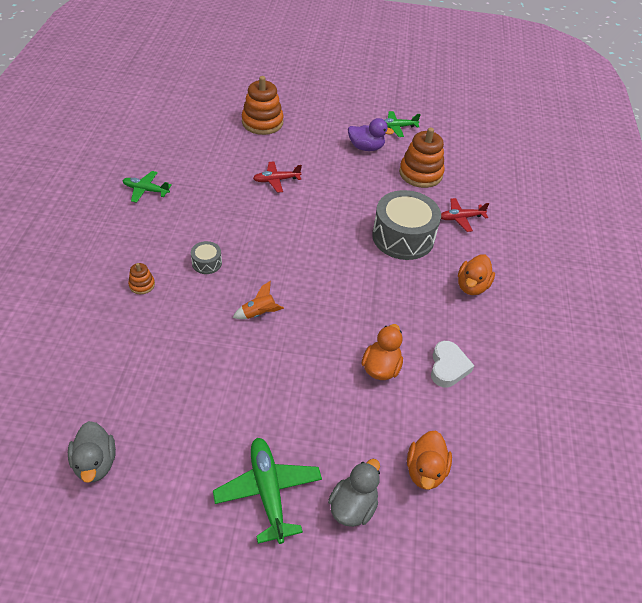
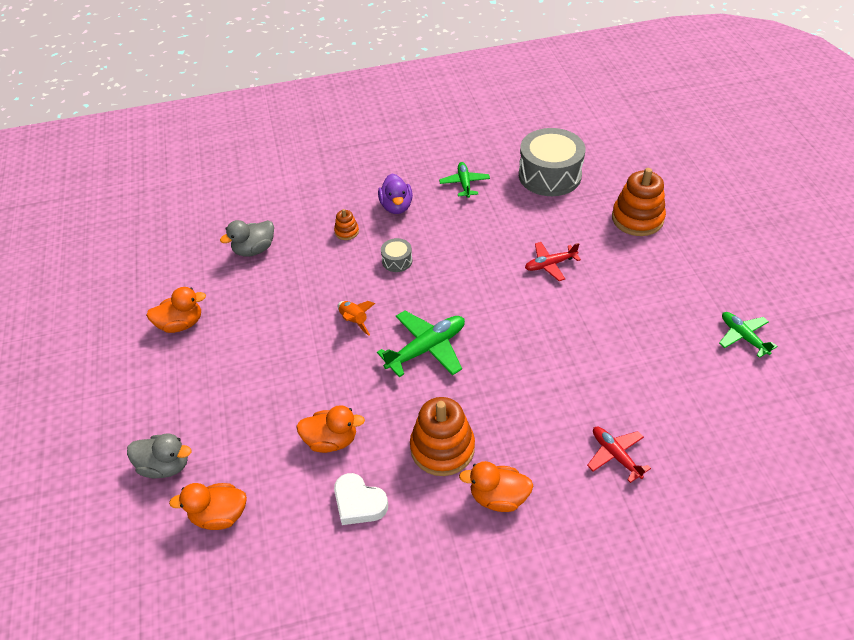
camera: 75 degrees right, 0 degrees up
(95, 463) = (161, 284): grey duck -> grey duck (254, 249)
(172, 455) = (181, 324): none -> orange duck
(268, 491) = (164, 399): green plane -> green plane (426, 348)
(276, 180) = (550, 264): red plane -> red plane turned 75 degrees counterclockwise
(366, 147) = (674, 320): purple duck -> purple duck (396, 206)
(403, 237) = (538, 404): grey drum -> grey drum (549, 175)
(420, 174) = (669, 389): orange stacking toy -> orange stacking toy (442, 448)
(448, 367) = (359, 503): white heart -> white heart turned 45 degrees clockwise

